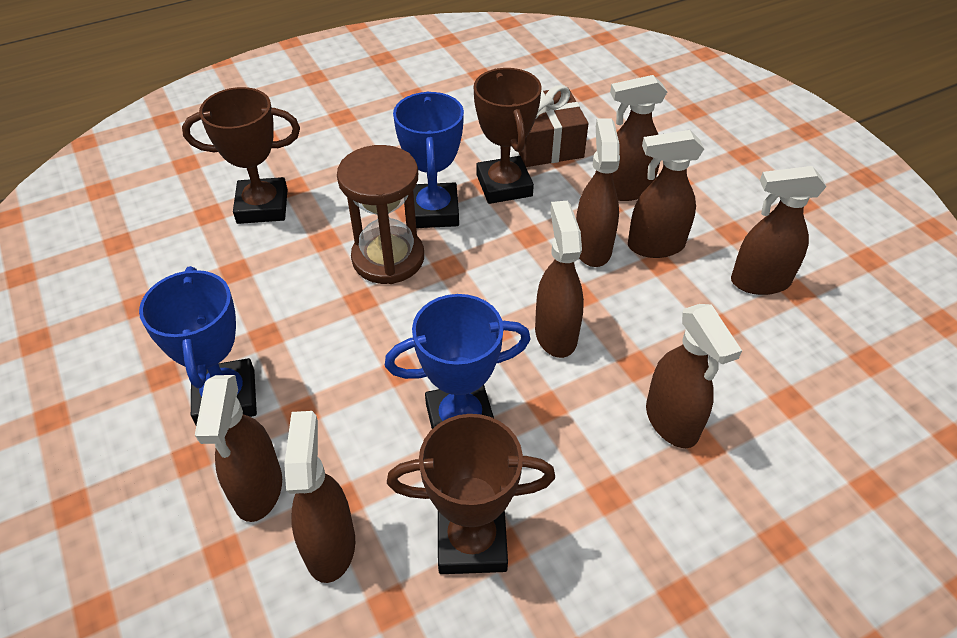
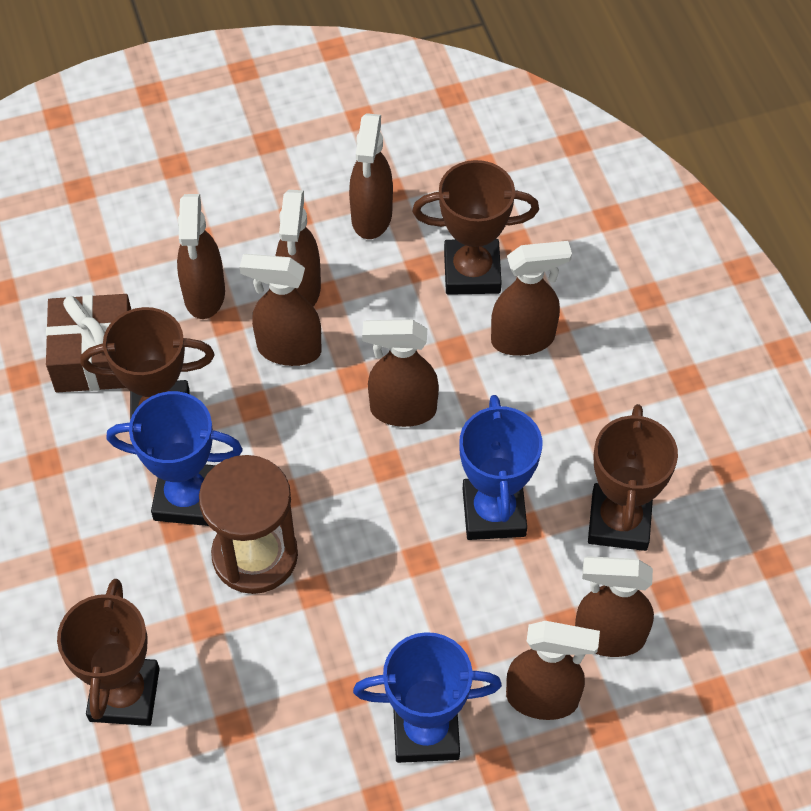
camera: 80 degrees left, 10 degrees up
(734, 367) = (472, 271): none -> brown trophy

